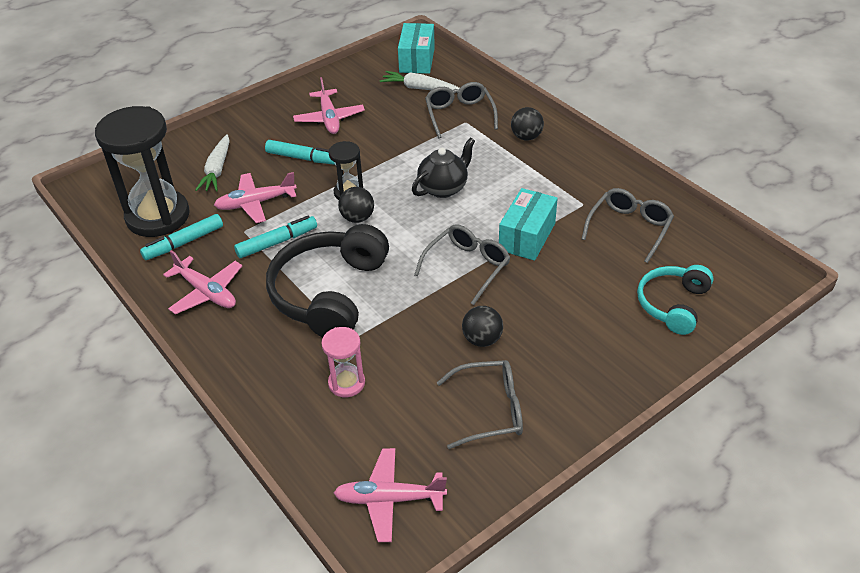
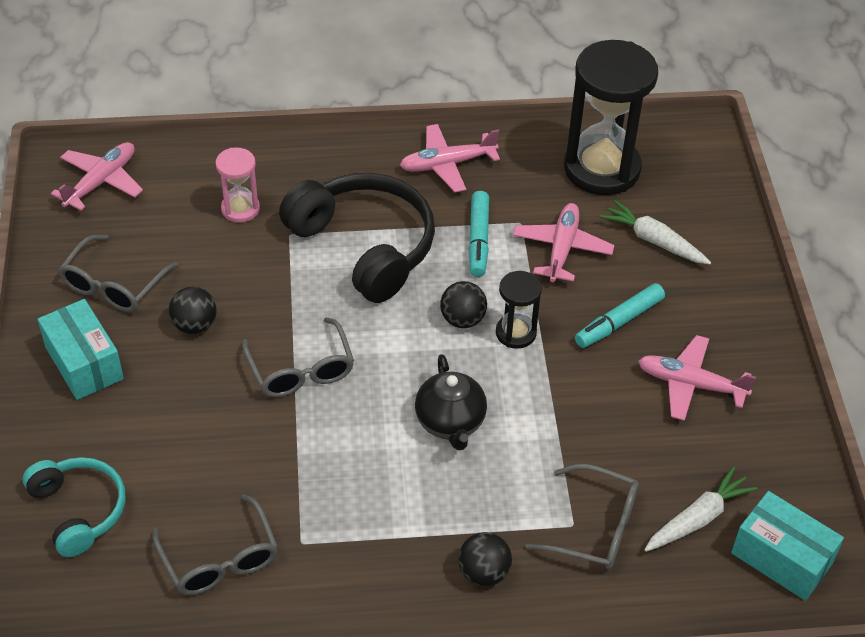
camera: 120 degrees right, 5 degrees up
(184, 243) = (539, 173): turquoise marker -> none
(527, 236) = (298, 450): turquoise box -> turquoise box (84, 363)

